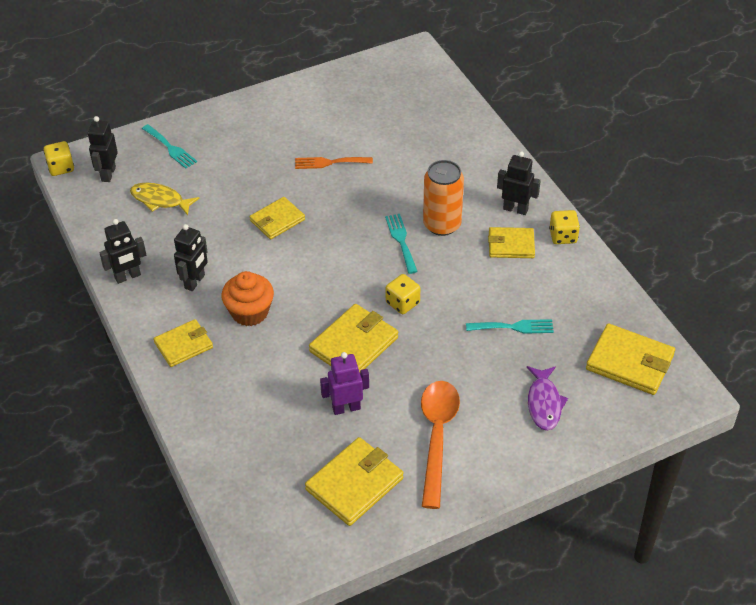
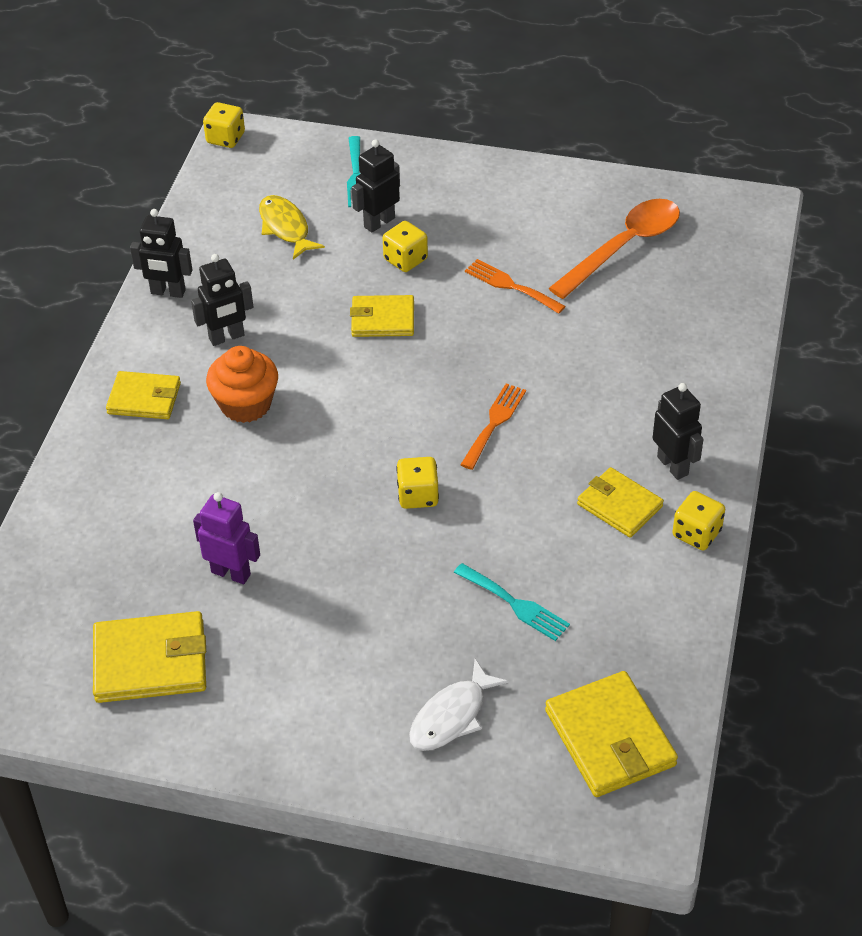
camera: 40 degrees right, 0 degrees up
(108, 174) = (264, 170): black robot -> black robot (379, 222)
(253, 180) = (405, 259): none -> yellow dice
(354, 344) = (314, 508): yellow wallet -> none
(401, 241) = (494, 423): turquoise fork -> orange fork
(437, 437) = (290, 671): orange spoon -> orange spoon (623, 247)
(442, 224) = (562, 432): orange can -> none
(544, 403) = (452, 716): purple fish -> white fish

